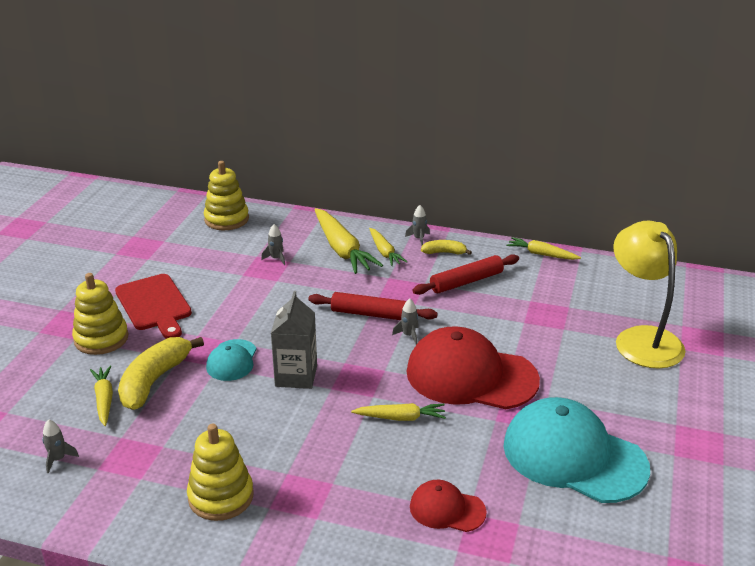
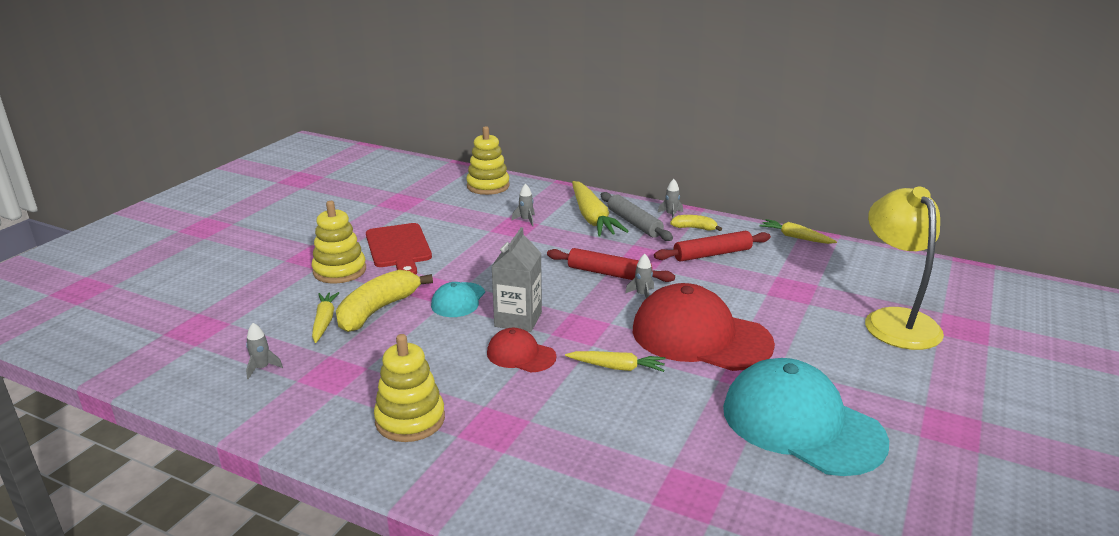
camera: 10 degrees right, 5 degrees down
(384, 252) = (634, 223): yellow carrot -> grey rolling pin
(447, 509) = (648, 460): red cap -> red cap (520, 355)

